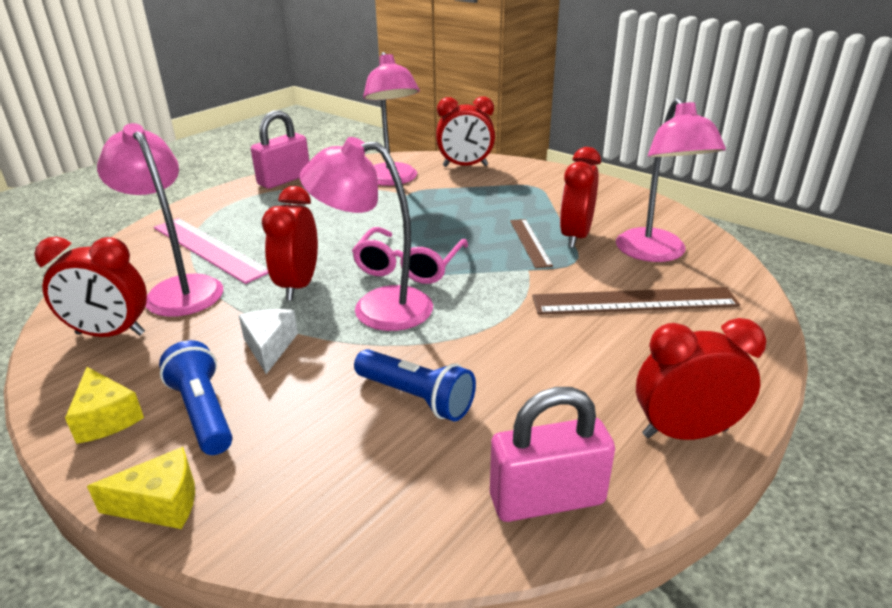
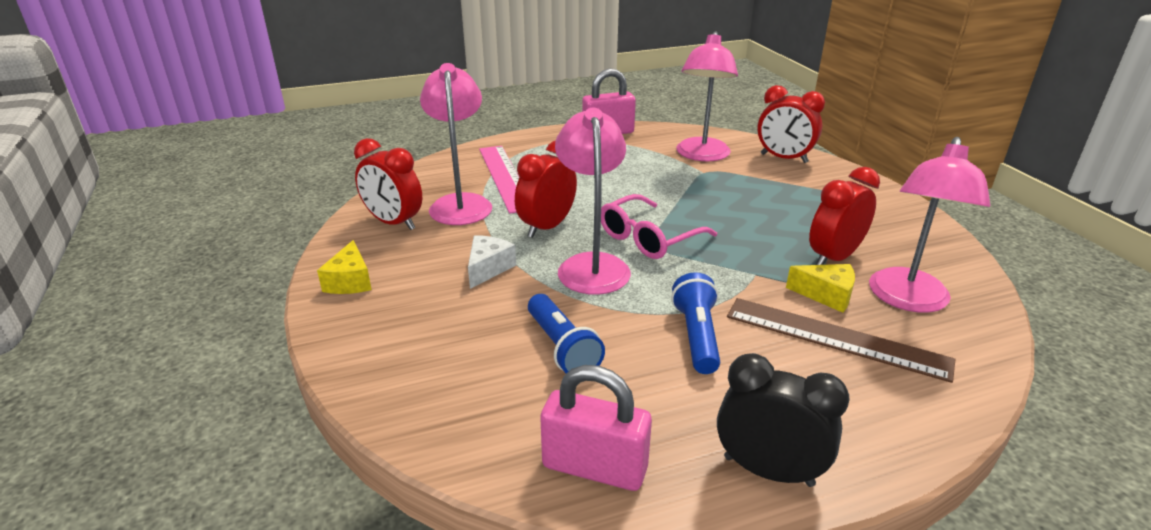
camera: 30 degrees right, 0 degrees up
(160, 503) = (339, 351): yellow cheese -> yellow cheese (826, 295)
(203, 412) = (409, 300): blue flashlight -> blue flashlight (696, 336)
(376, 308) = (592, 265): pink lamp -> pink lamp turned 45 degrees clockwise
(530, 242) = (781, 249): brown ruler -> none
(684, 433) = (768, 471): red clock -> black clock

